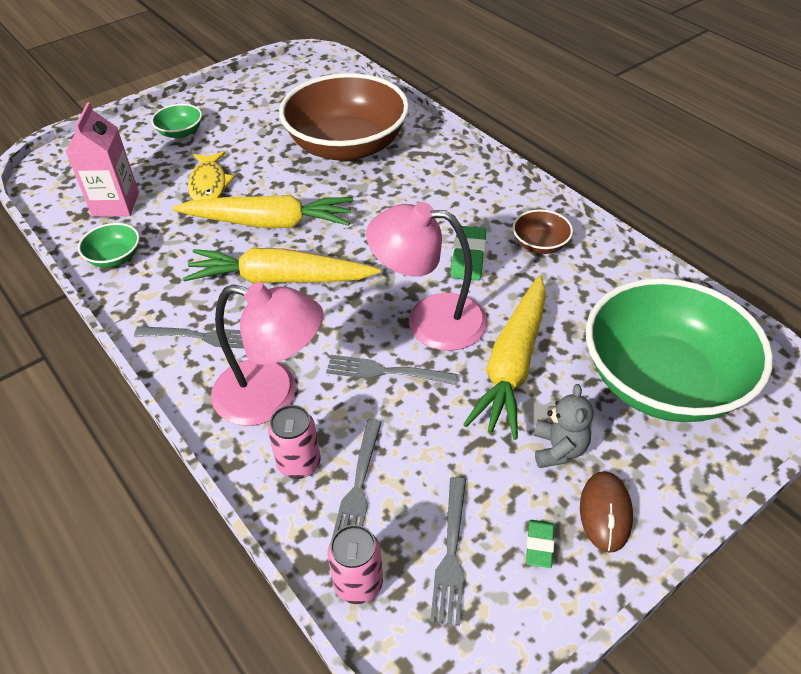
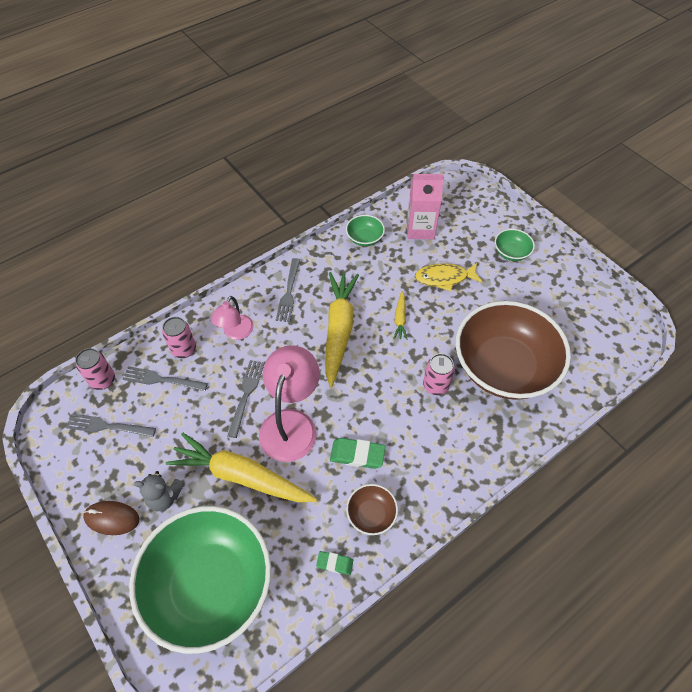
camera: 90 degrees right, 10 degrees up
(269, 223) = (400, 319): yellow carrot -> yellow carrot, size x0.44
(272, 396) = (236, 333): pink lamp -> pink lamp, size x0.58
(371, 195) = (435, 385): none -> pink can
(539, 545) = (100, 475): green eraser -> green eraser (334, 563)

